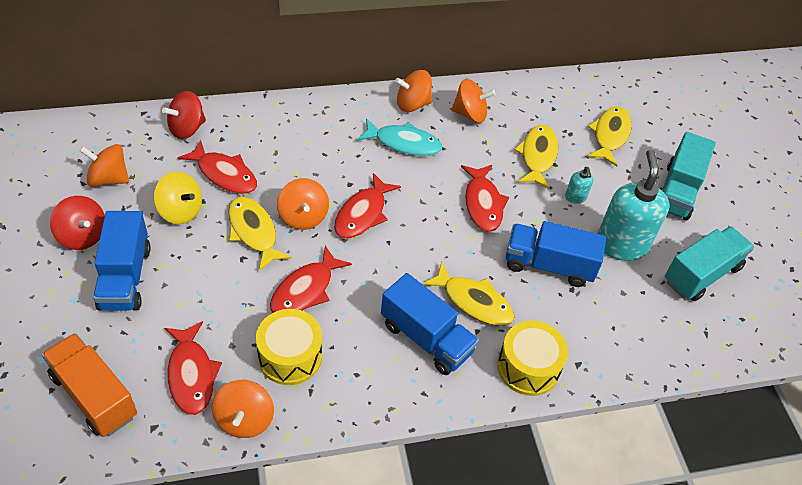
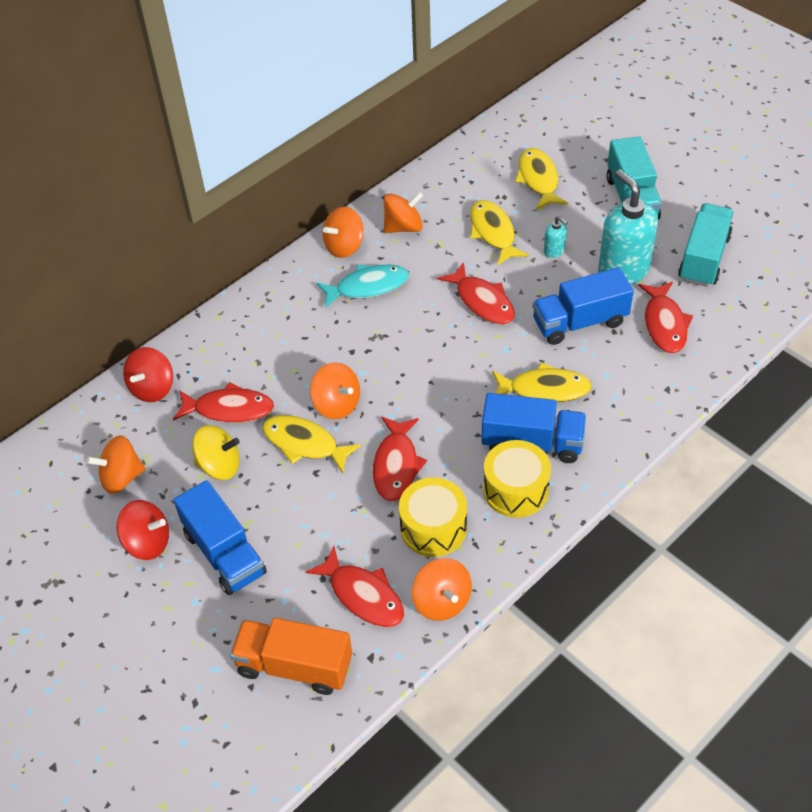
camera: 25 degrees left, 0 degrees up
(363, 214) = (387, 370): red fish -> red fish (664, 324)
(528, 367) = (631, 416): yellow drum -> yellow drum (515, 490)

